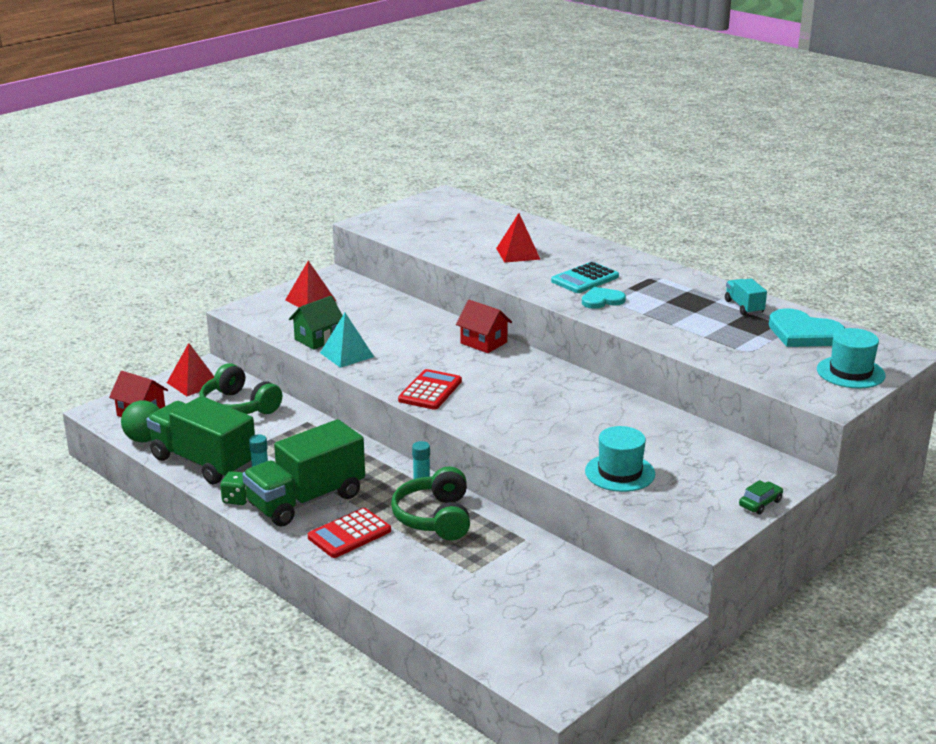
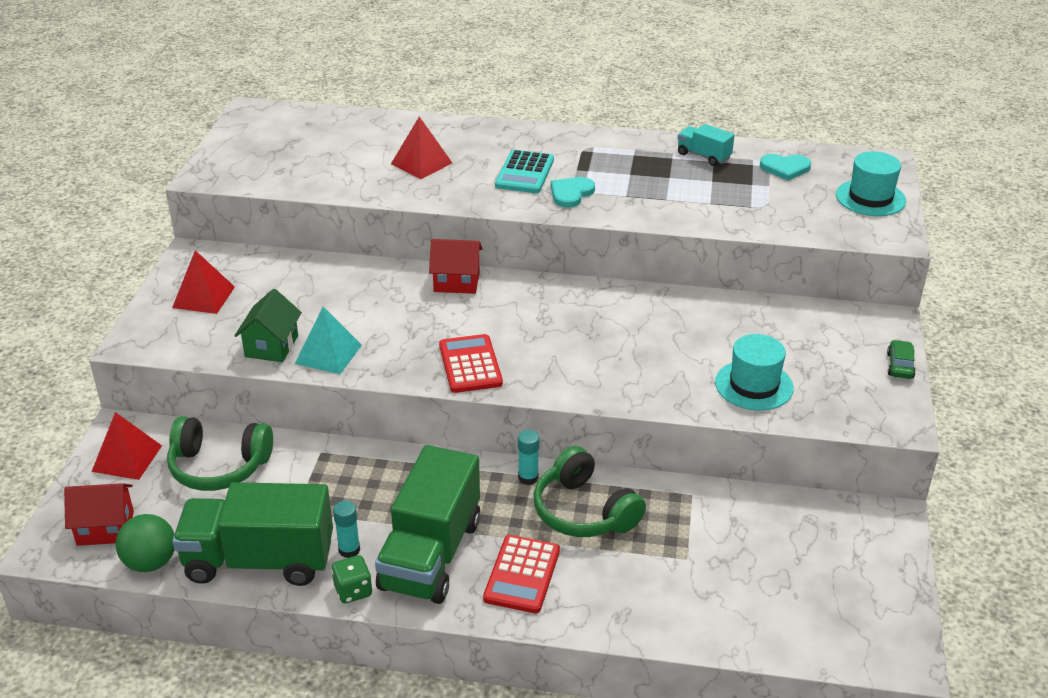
camera: 35 degrees left, 10 degrees up
(803, 333) = (785, 168): turquoise heart -> turquoise heart, size x0.61

